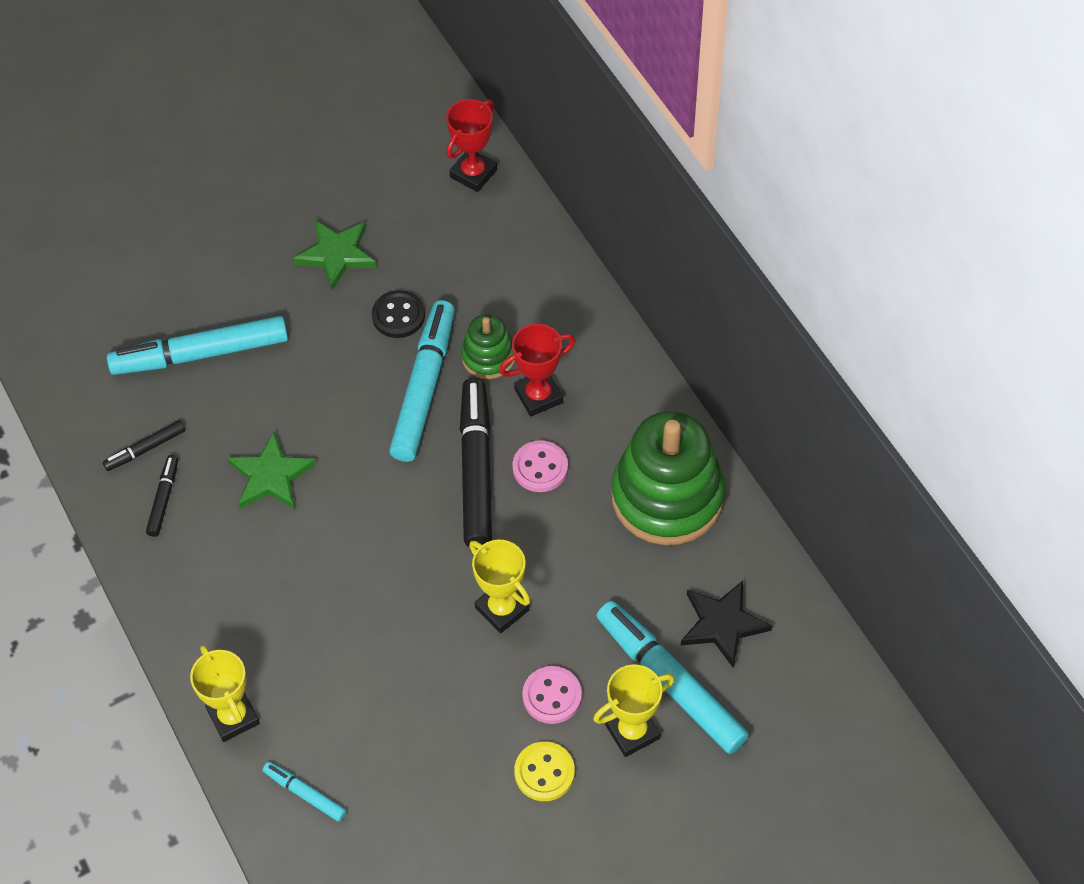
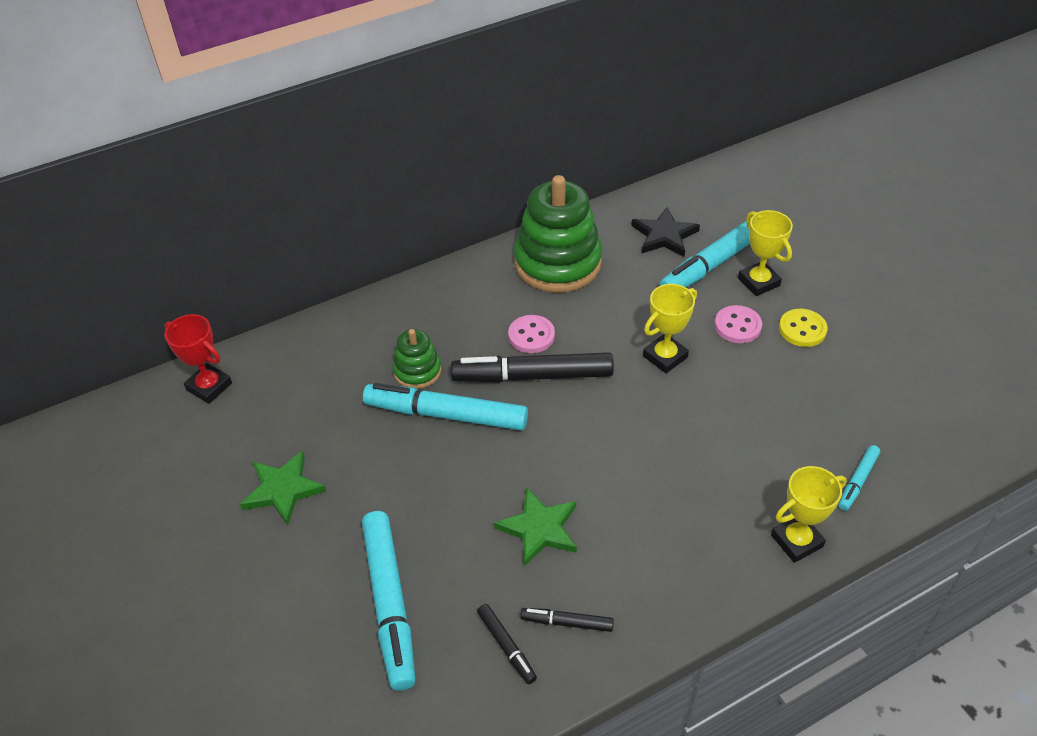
camera: 90 degrees left, 10 degrees down
(398, 316) = (364, 437): black button -> none
(538, 396) = (460, 337): red trophy -> none

